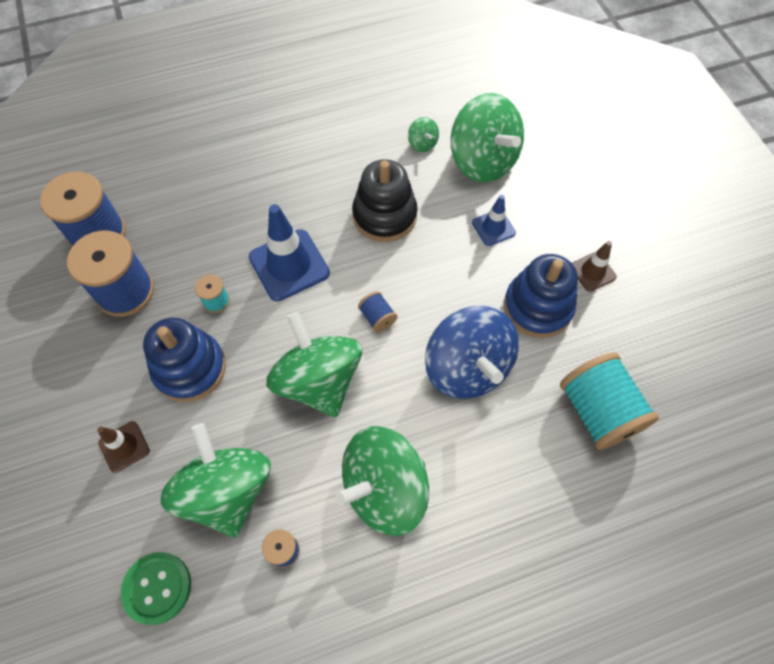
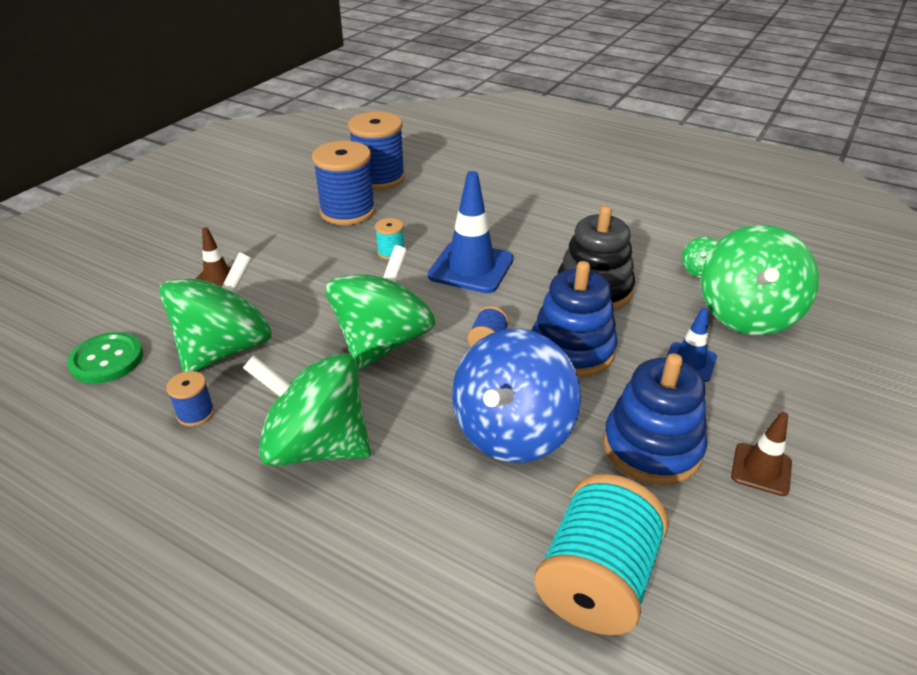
camera: 50 degrees right, 25 degrees down
(190, 368) = (317, 272): blue stacking toy -> blue stacking toy (572, 350)

